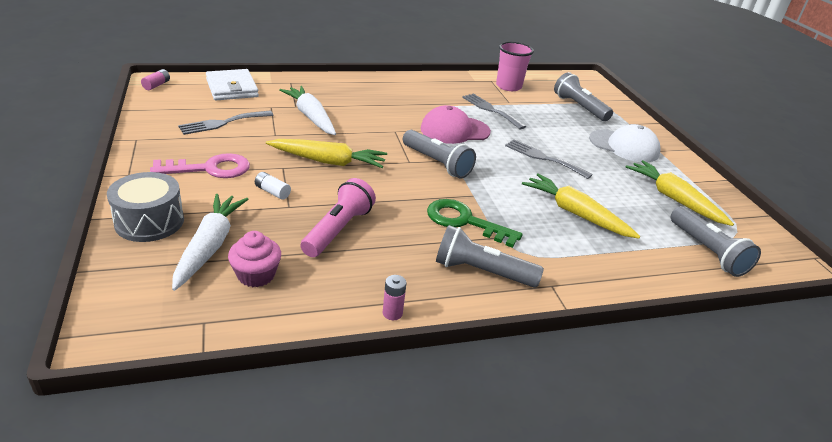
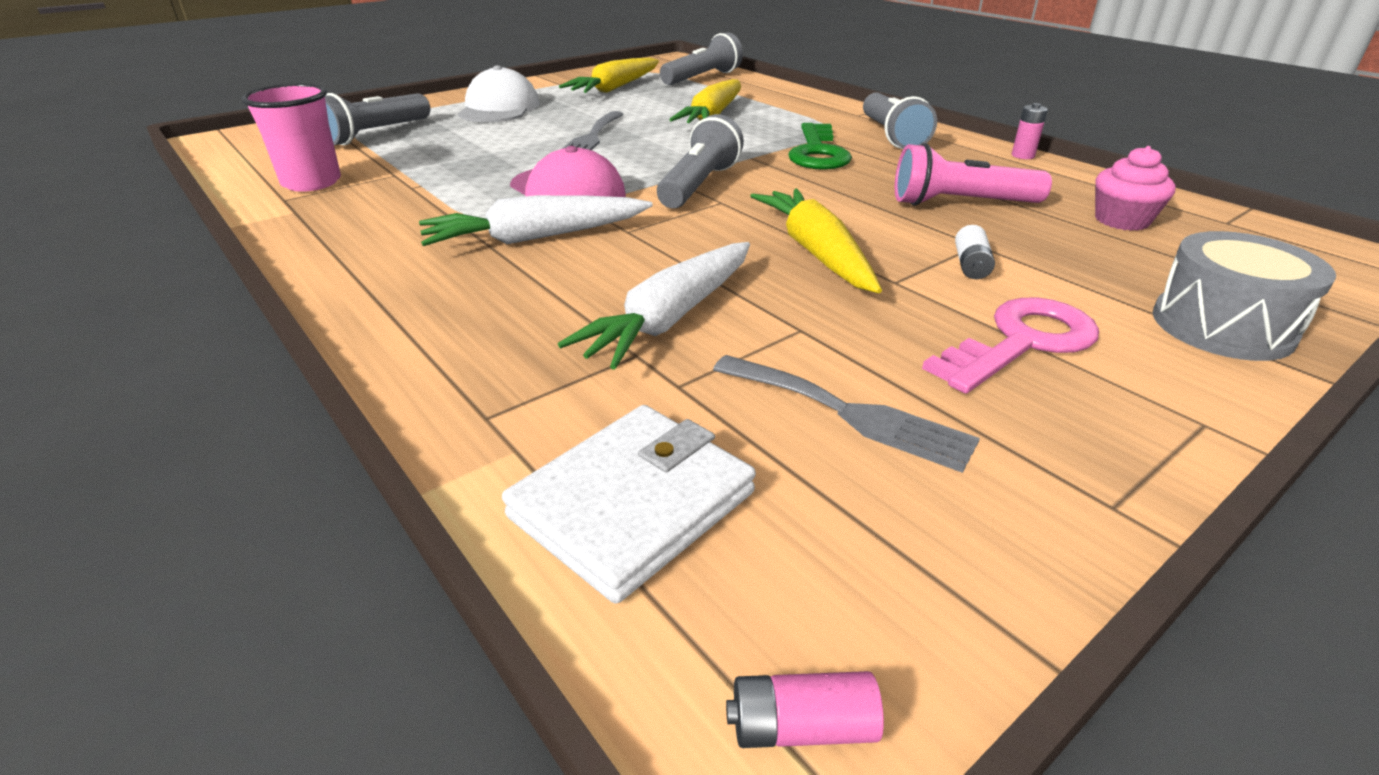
camera: 110 degrees left, 0 degrees up
(209, 169) = (1021, 343): pink key -> pink key turned 90 degrees clockwise
(209, 246) = (1151, 262): white carrot -> white carrot (536, 238)
(490, 110) = (448, 181): grey fork -> none

